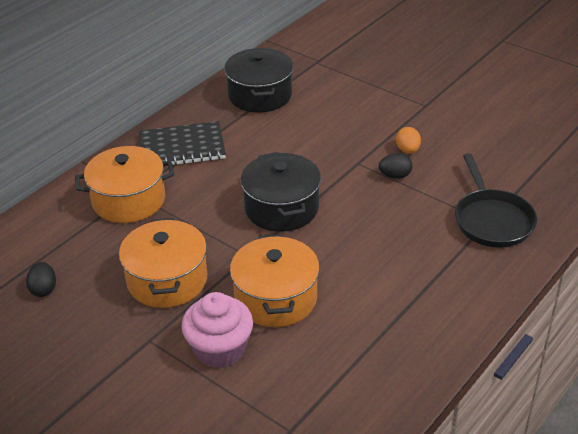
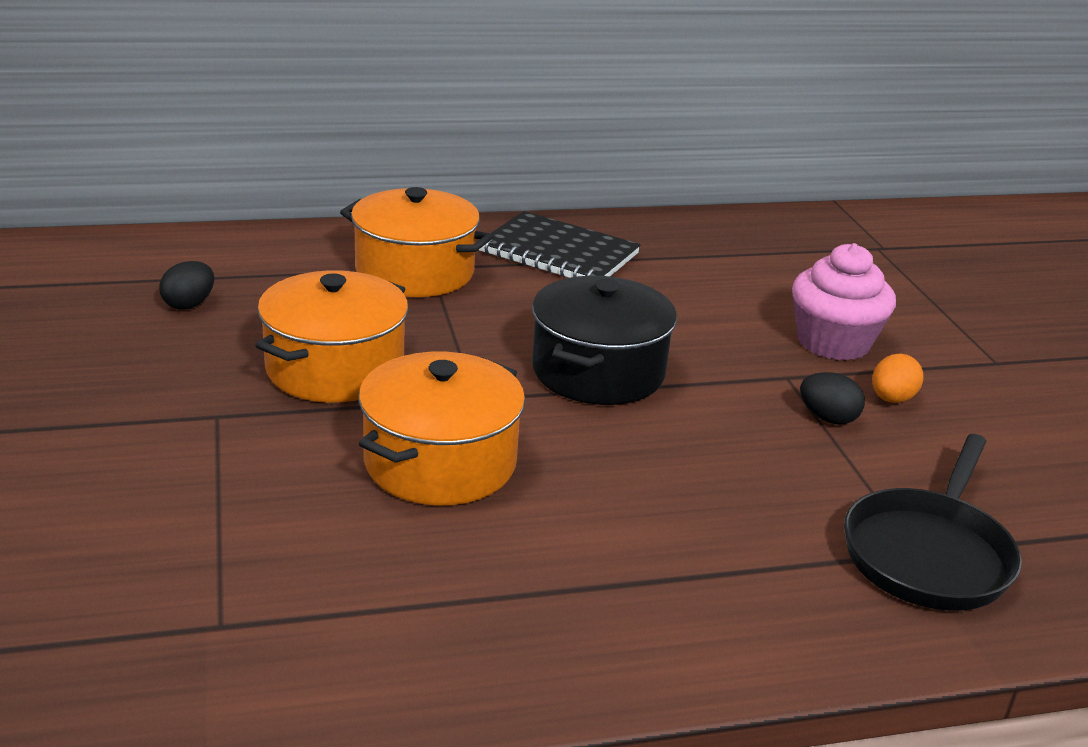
camera: 35 degrees right, 10 degrees down
(220, 349) = (282, 474): pink cupcake -> pink cupcake (833, 342)
(260, 95) = (742, 248): black pot -> none

